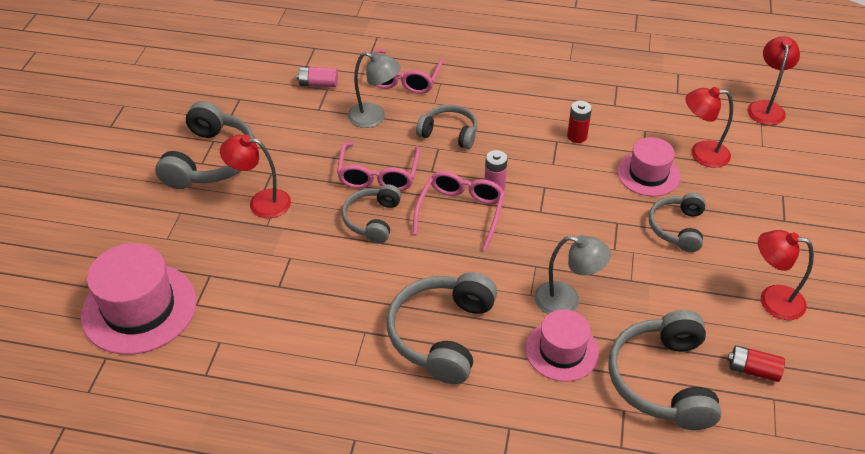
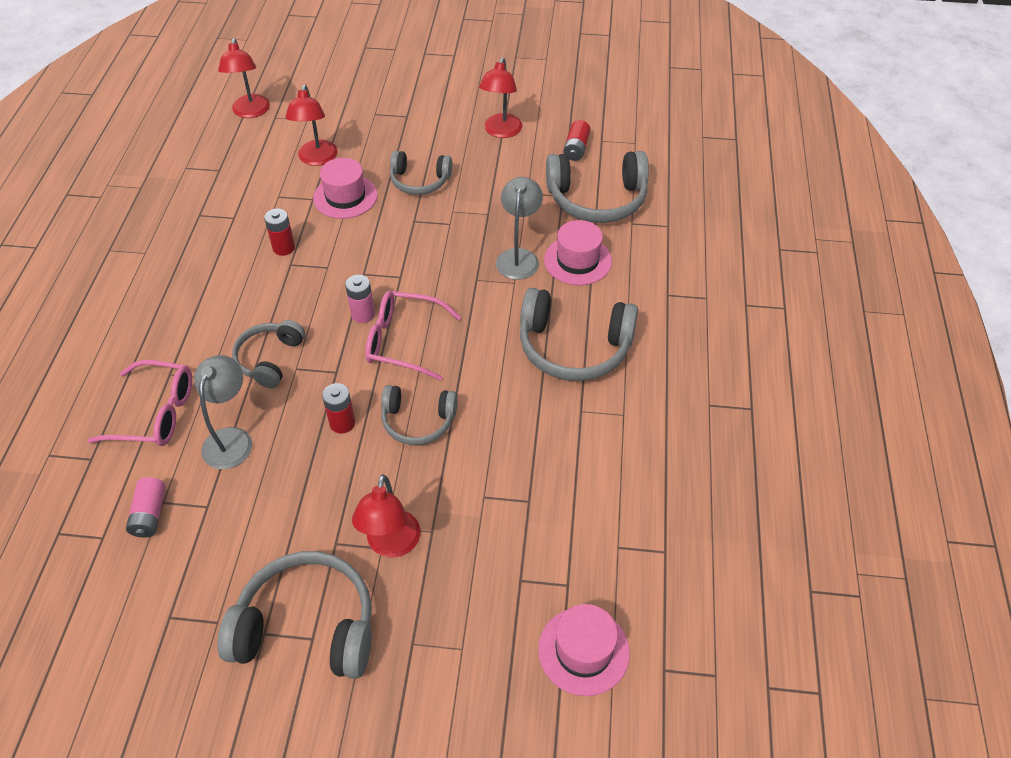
camera: 95 degrees left, 5 degrees up
(139, 308) = (583, 651): pink hat -> pink hat, size x0.63
(378, 175) = (342, 423): pink glasses -> red battery
(766, 107) = (250, 112): red lamp -> red lamp turned 105 degrees counterclockwise

